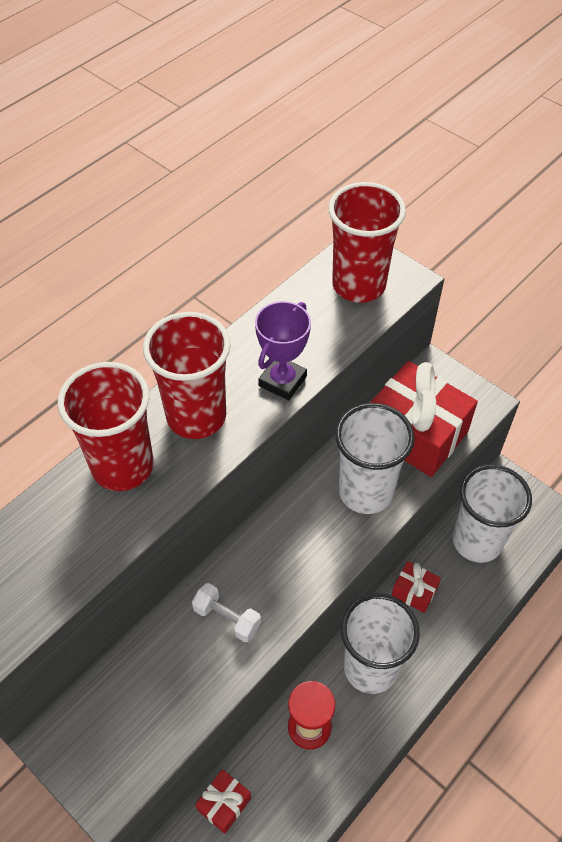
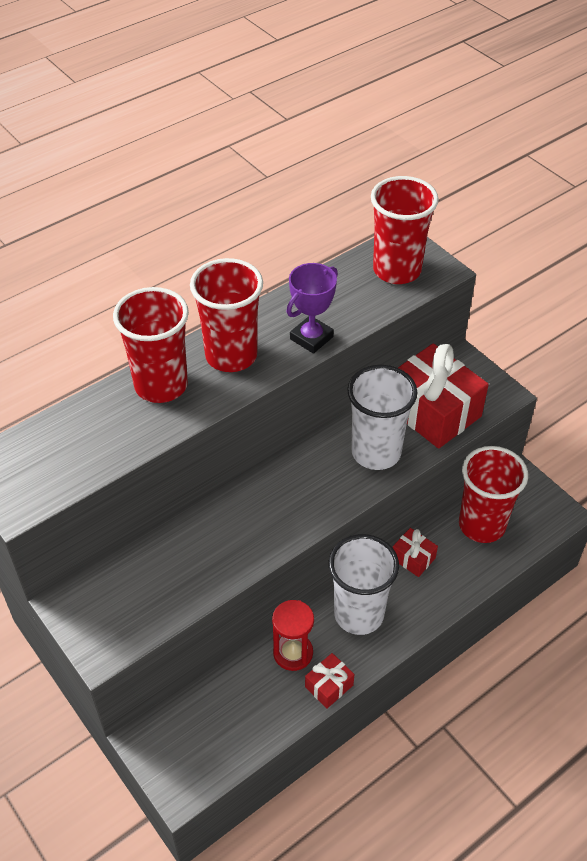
camera: 10 degrees right, 5 degrees down
(224, 804) = (204, 701): red gift -> red gift (329, 686)
(227, 618) = (231, 534): white dumbbell -> none
(477, 541) = (482, 525): white cup -> red cup

